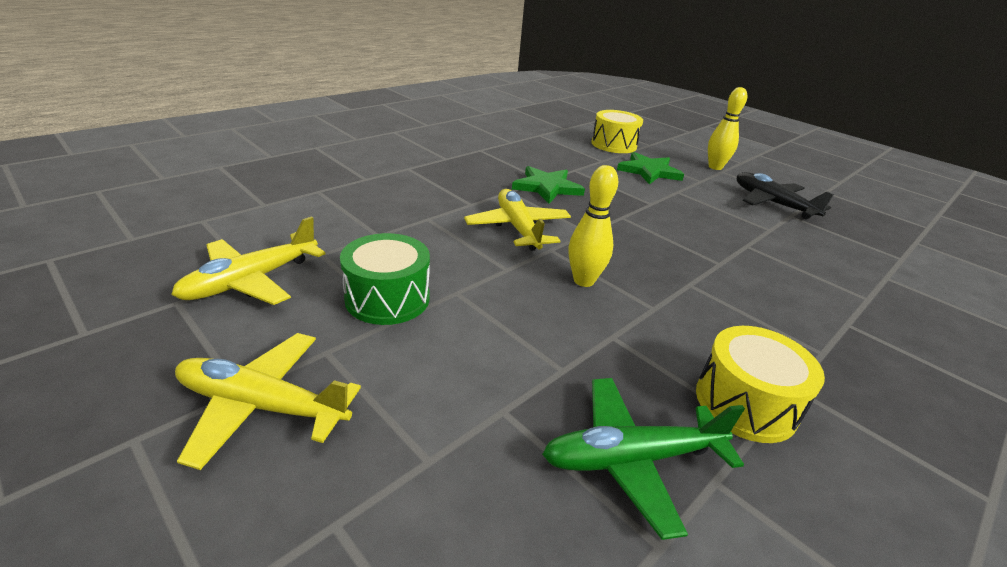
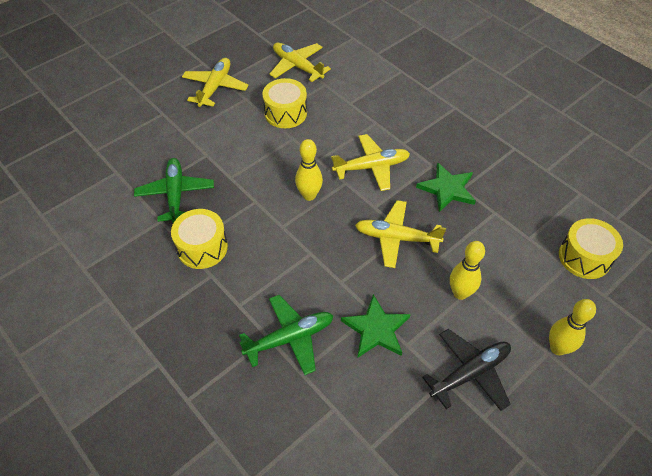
camera: 95 degrees right, 20 degrees up
(387, 298) = (285, 113): green drum -> yellow drum
(633, 222) = (396, 238): none -> yellow plane
(649, 171) = (516, 275): green star -> green star (376, 329)
(687, 197) = (460, 293): none -> yellow bowling pin
(832, 305) = (290, 338): none -> green plane

